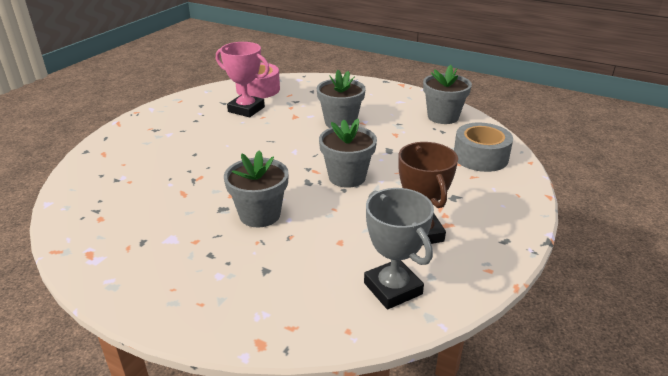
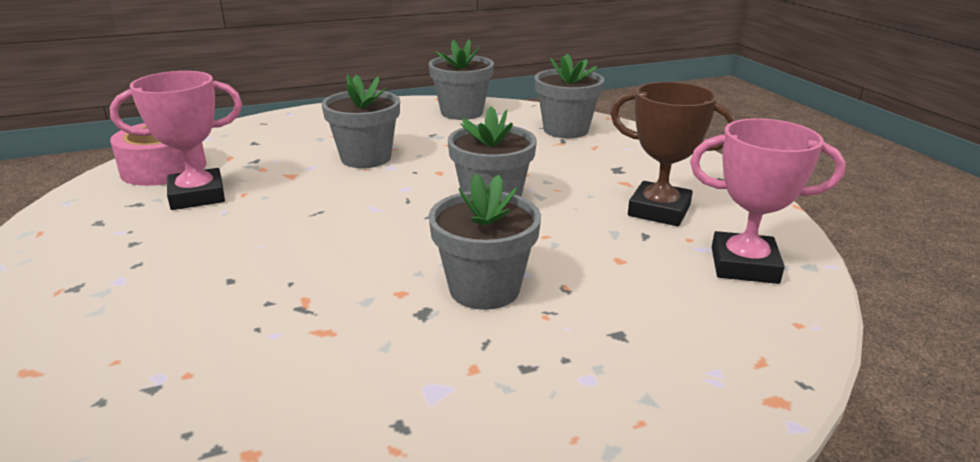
camera: 50 degrees left, 5 degrees down
(392, 288) = (744, 265): grey trophy -> pink trophy
(480, 157) = (566, 130): grey tape -> grey flower pot

